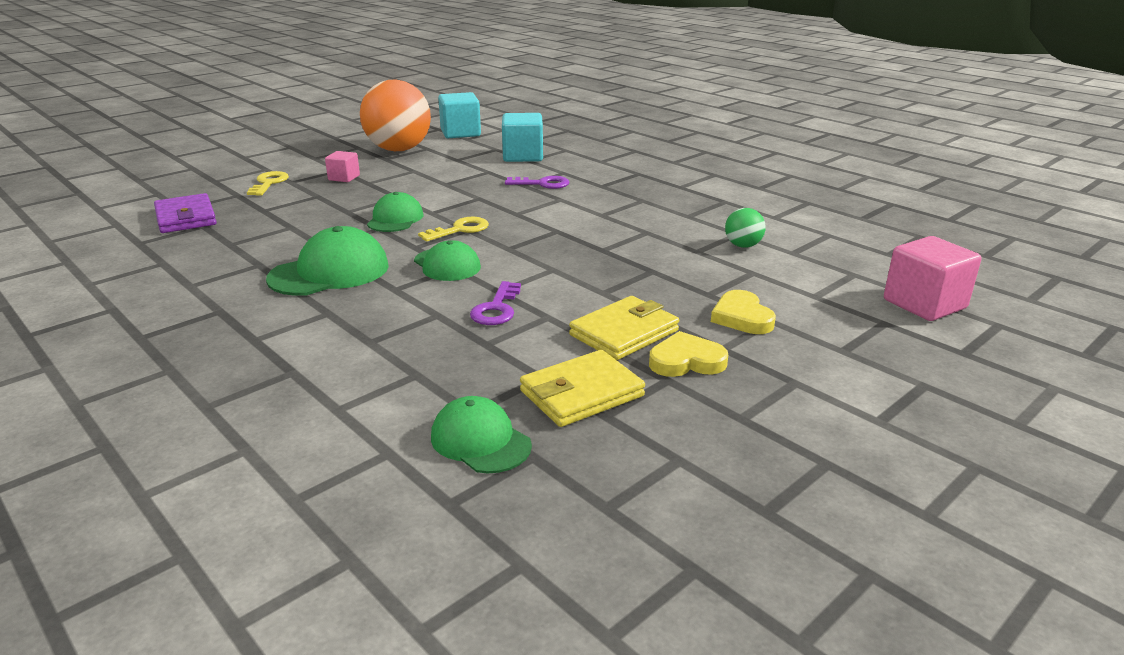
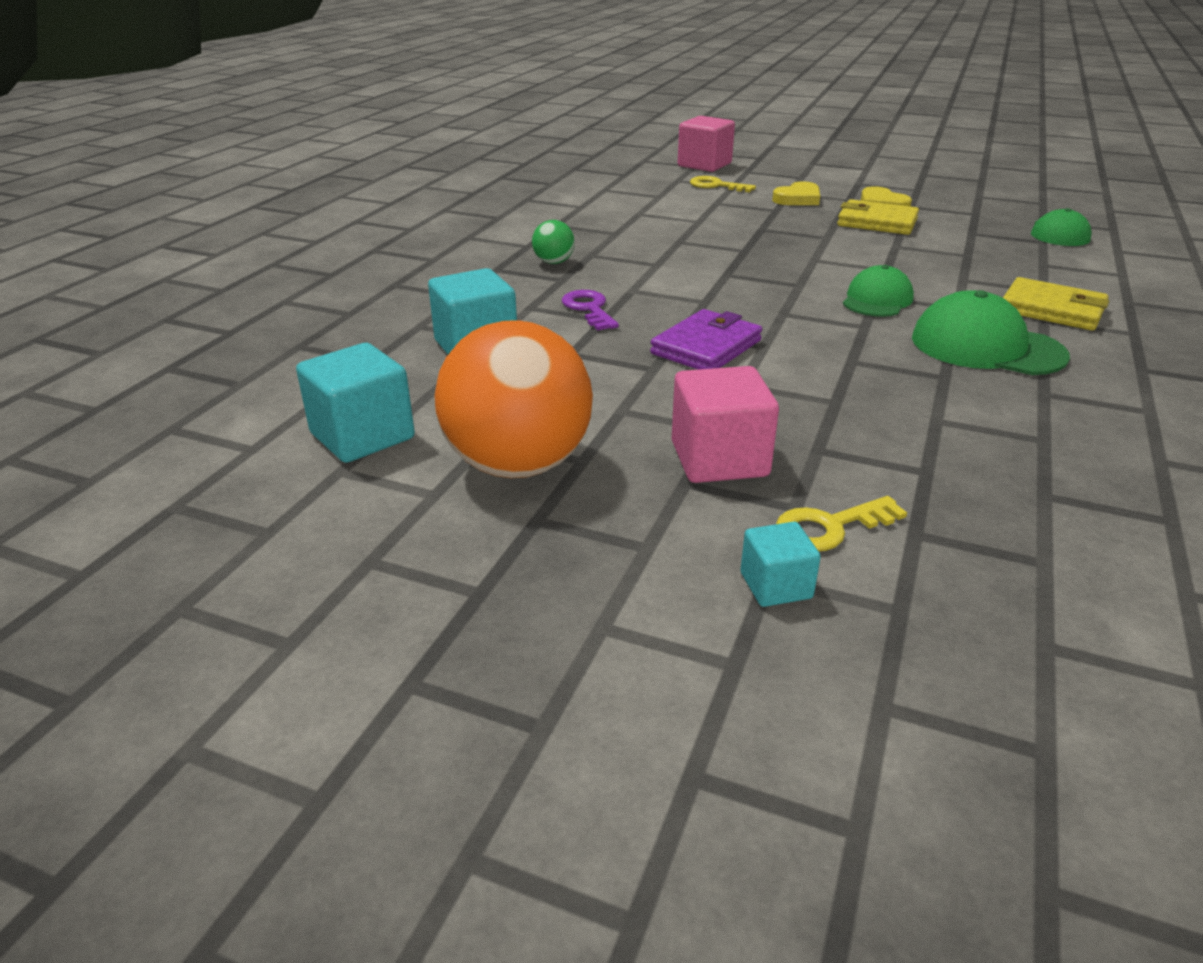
camera: 115 degrees left, 5 degrees up
(186, 218) = (1056, 530): purple wallet -> purple wallet (706, 347)
(260, 168) = (776, 586): none -> turquoise cube
(344, 178) = (719, 459): pink cube -> pink cube, size x1.76
(395, 219) = (813, 360): green cap -> none
(460, 230) = (790, 316): yellow key -> yellow key (716, 186)
(496, 308) = (916, 263): purple key -> none
(581, 393) = (967, 221): yellow wallet -> yellow wallet (1052, 310)
(743, 245) = (666, 209): green ball -> green ball (554, 262)

